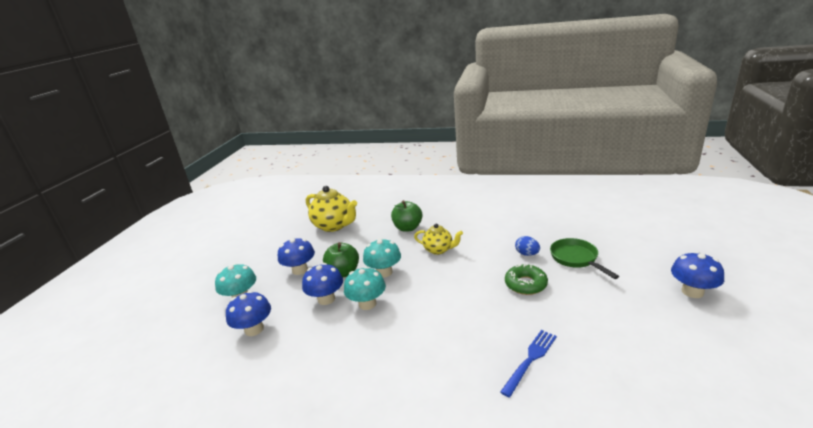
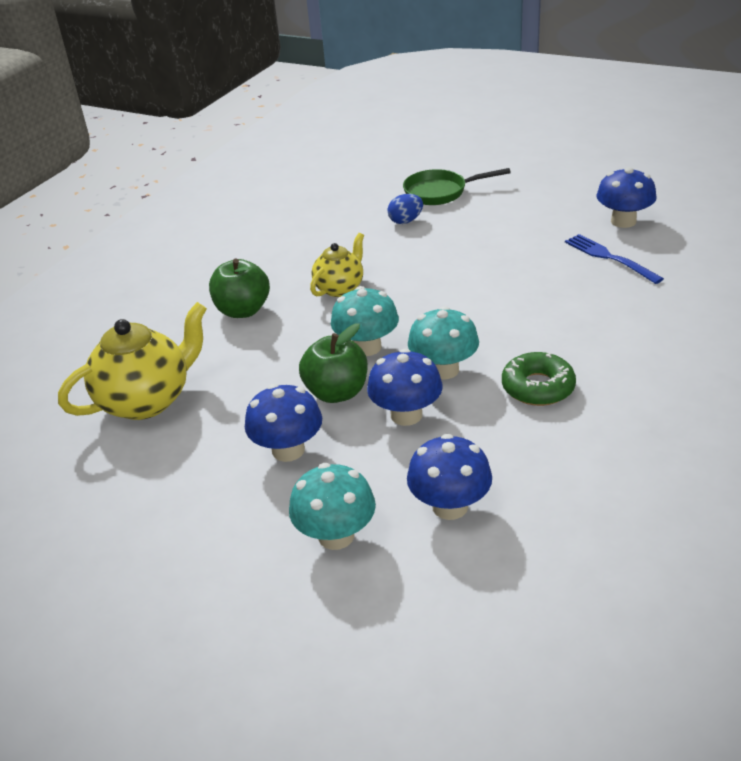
camera: 75 degrees left, 10 degrees up
(525, 284) = (472, 235): green donut -> green donut (538, 387)
(692, 292) = (539, 150): blue mushroom -> blue mushroom (623, 221)

